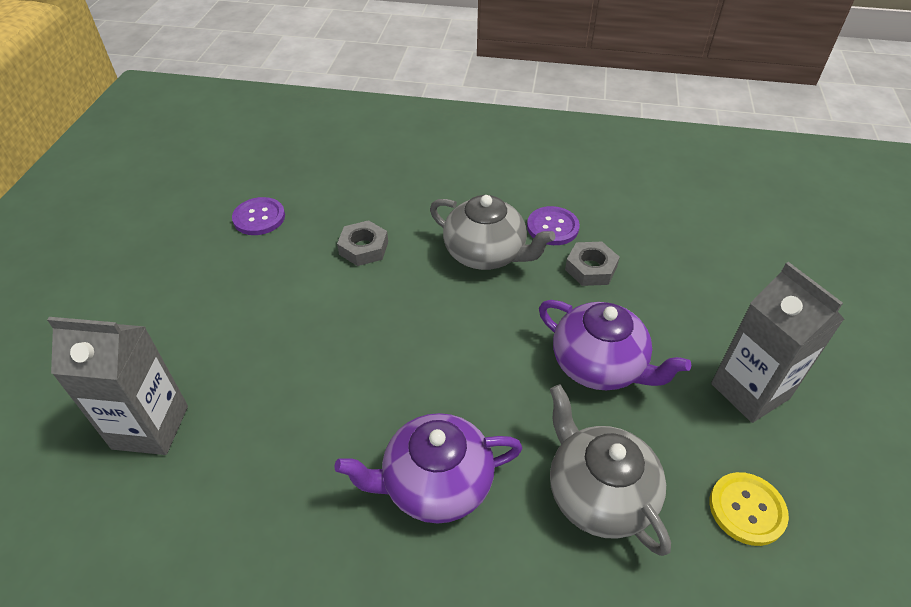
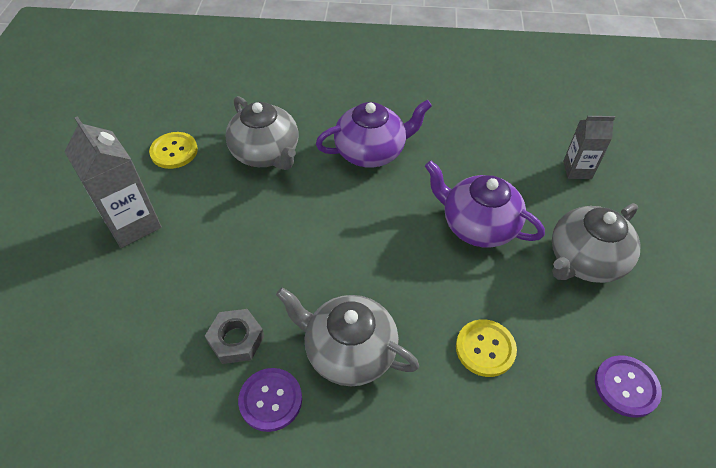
camera: 175 degrees right, 5 degrees up
(150, 427) = (577, 170): grey carton -> grey carton, size x0.60
(224, 313) = (584, 260): none -> grey teapot
(363, 248) = (485, 348): grey nut -> yellow button
(599, 365) = (248, 236): purple teapot -> purple teapot (478, 225)

